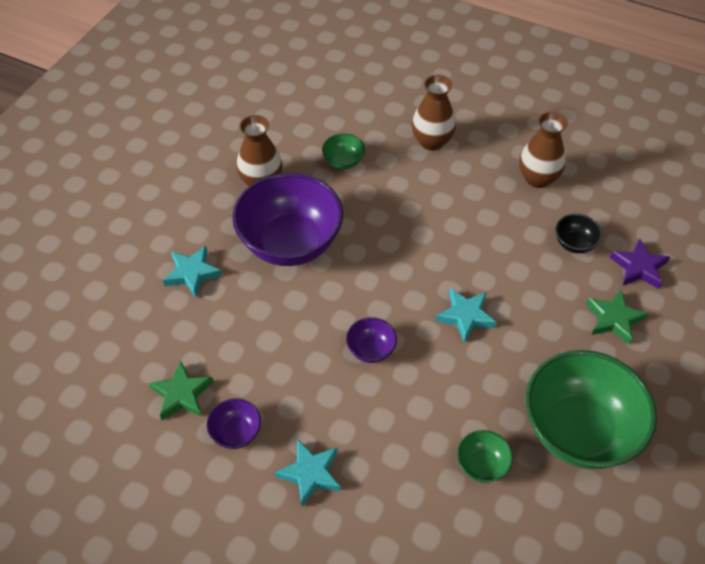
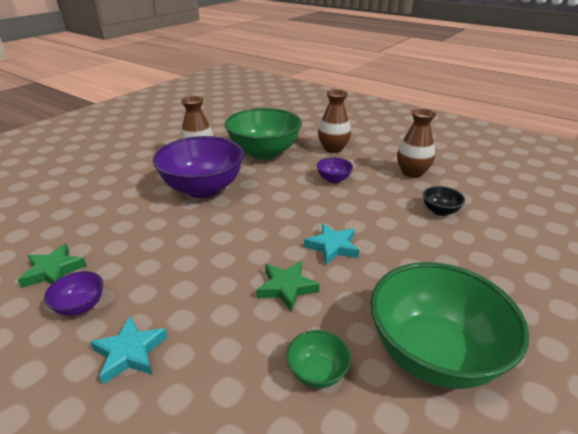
camera: 10 degrees right, 20 degrees down
(192, 273) = (118, 197): turquoise star -> none
(343, 161) = (264, 152): green bowl -> green bowl, size x2.32
(371, 350) = (238, 260): purple bowl -> purple bowl (333, 179)
(613, 319) = (476, 264): green star -> green star (286, 287)
(638, 267) = (500, 231): purple star -> none

